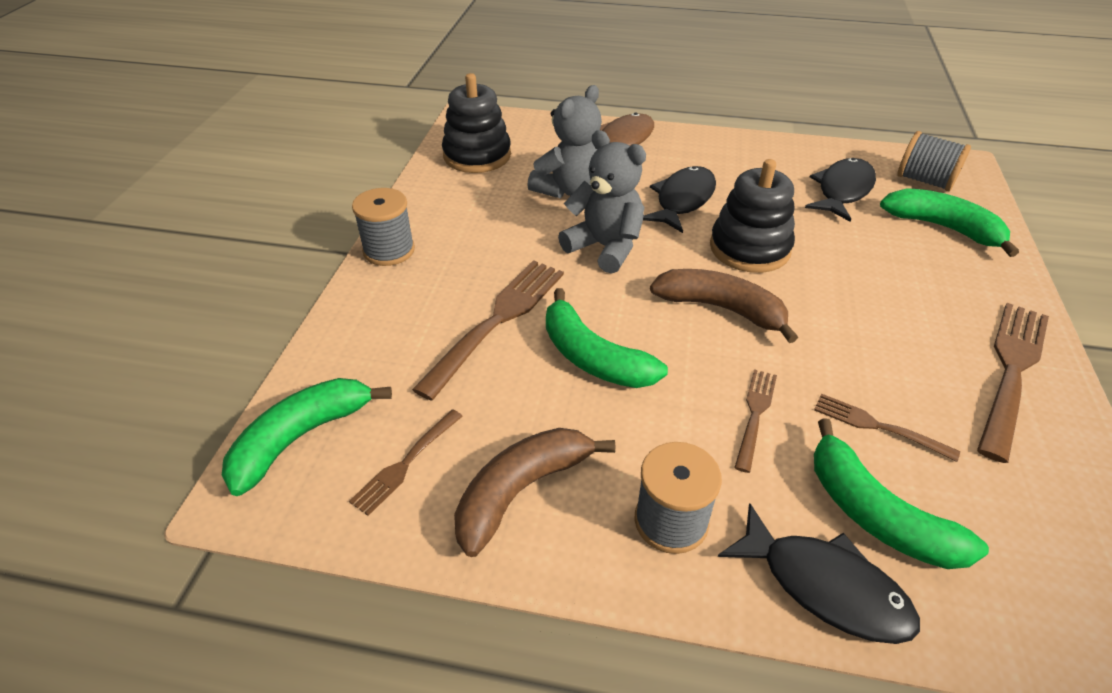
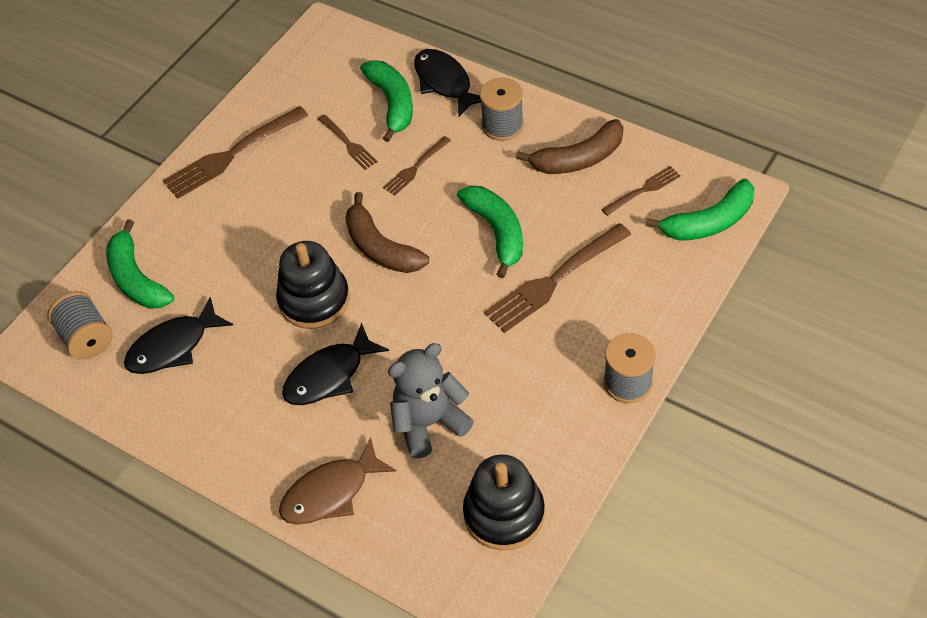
camera: 155 degrees left, 10 degrees up
(605, 247) = (434, 334): grey teddy bear -> none

